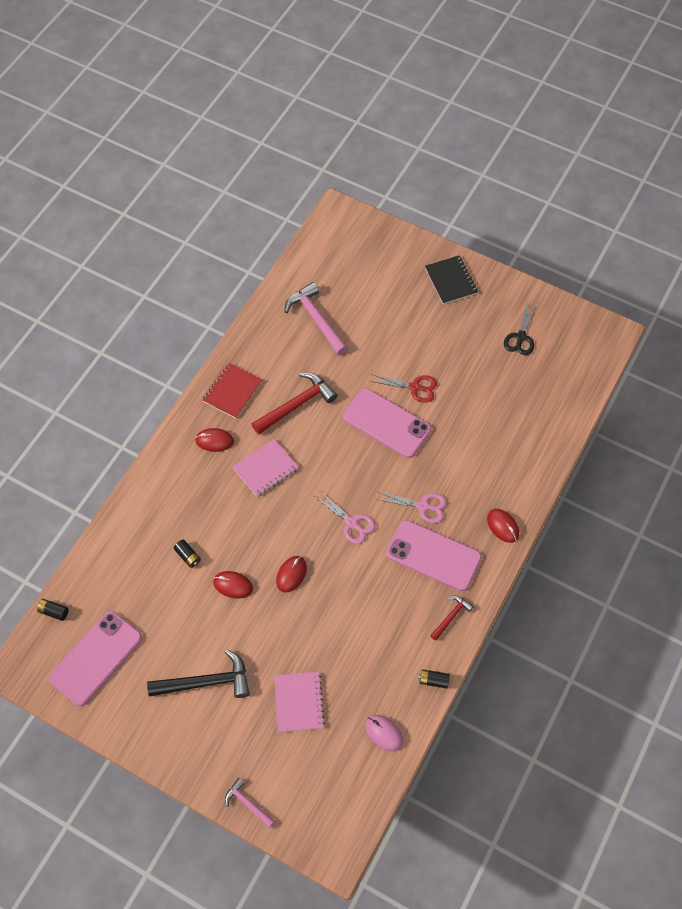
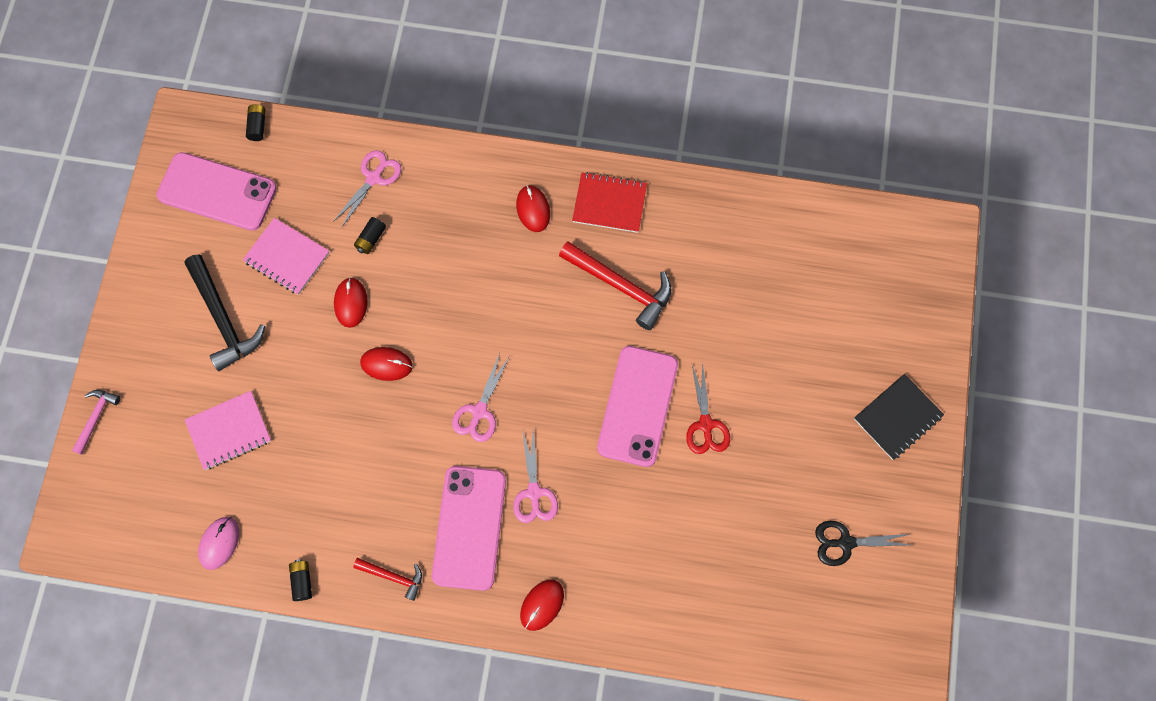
camera: 70 degrees right, 10 degrees up
(139, 539) = (374, 178): none -> pink scissors
(265, 469) = (517, 282): pink notebook -> pink notebook (287, 257)
(316, 319) = (758, 263): pink hammer -> none

